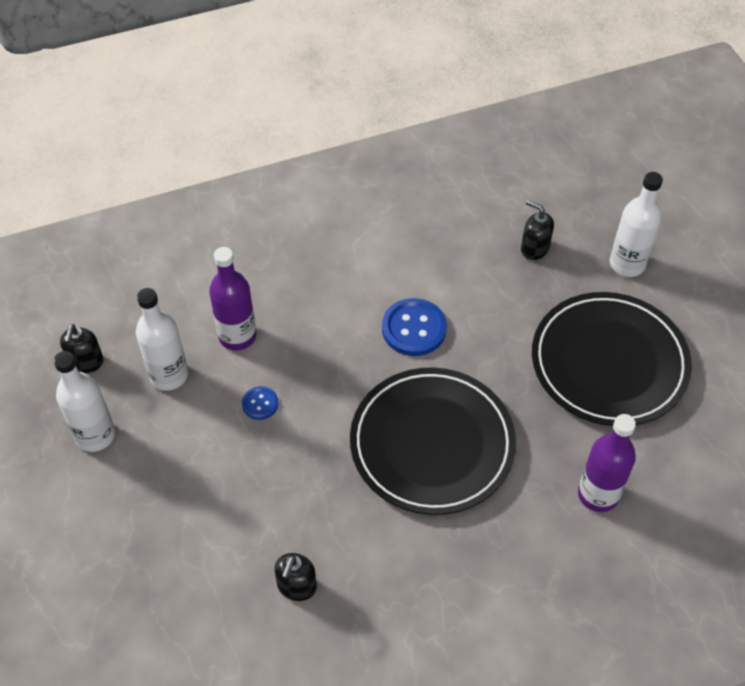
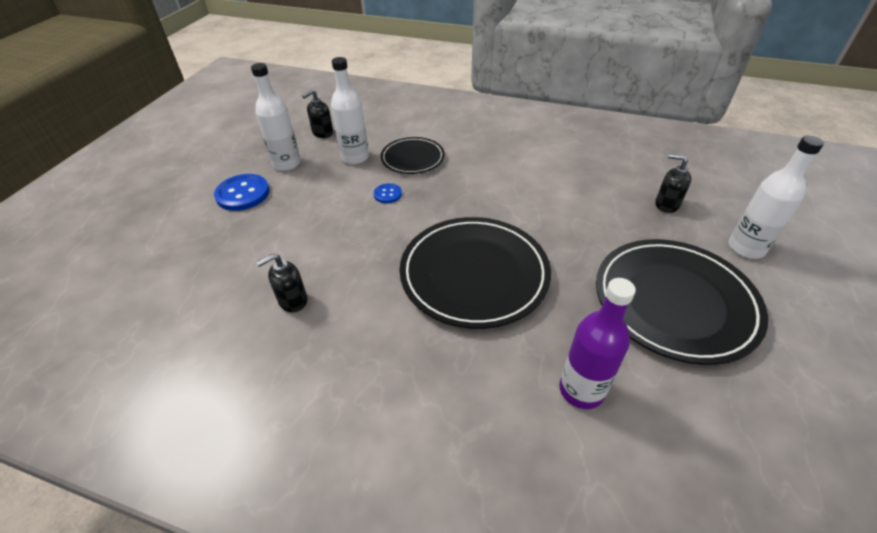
camera: 40 degrees right, 10 degrees down
(237, 336) = (412, 158): purple bottle -> black plate
(414, 329) = (528, 205): blue button -> blue button (243, 194)
(534, 248) = (666, 204): black soap dispenser -> black soap dispenser turned 45 degrees counterclockwise

